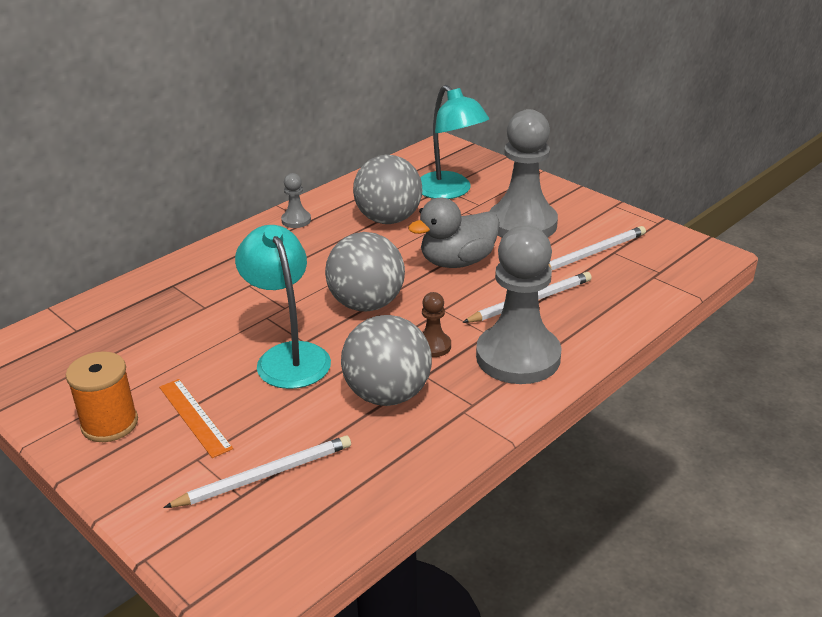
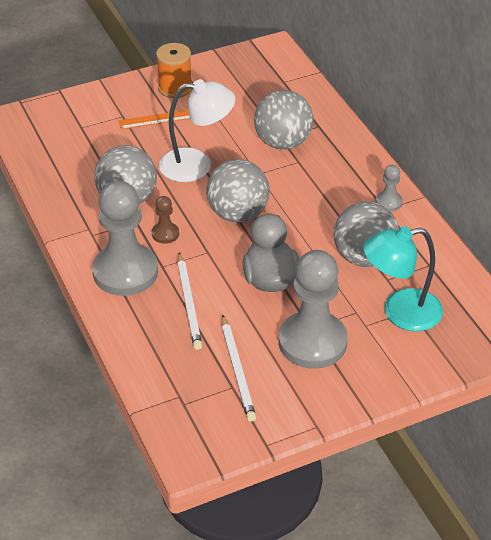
camera: 110 degrees right, 10 degrees up
(215, 302) = (283, 142): none -> grey ball
(264, 475) = (90, 137): white pencil -> none
(288, 356) = (197, 165): turquoise lamp -> white lamp

